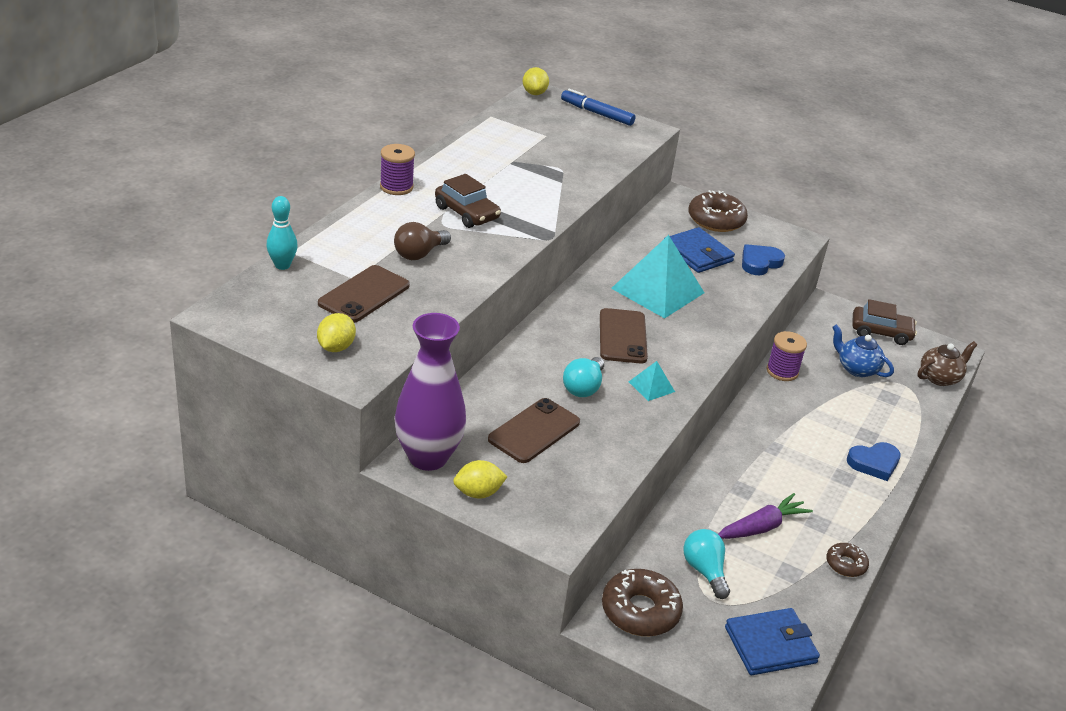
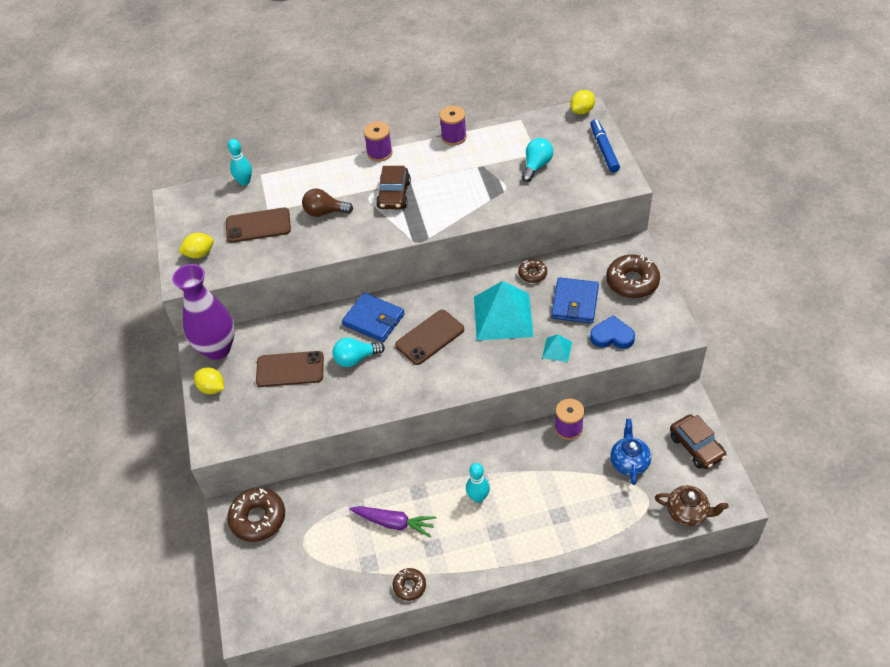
camera: 55 degrees right, 15 degrees up
(450, 149) = (453, 137): none -> purple spool
(632, 249) = (532, 274): none -> brown donut
(651, 386) = (396, 384): turquoise pyramid -> turquoise pyramid (557, 349)
(704, 571) = (323, 523): turquoise light bulb -> turquoise light bulb (536, 166)
(770, 645) = (295, 595): blue wallet -> blue wallet (374, 320)
(794, 462) = (478, 497): none -> turquoise bowling pin
(874, 463) = (532, 537): blue heart -> none

